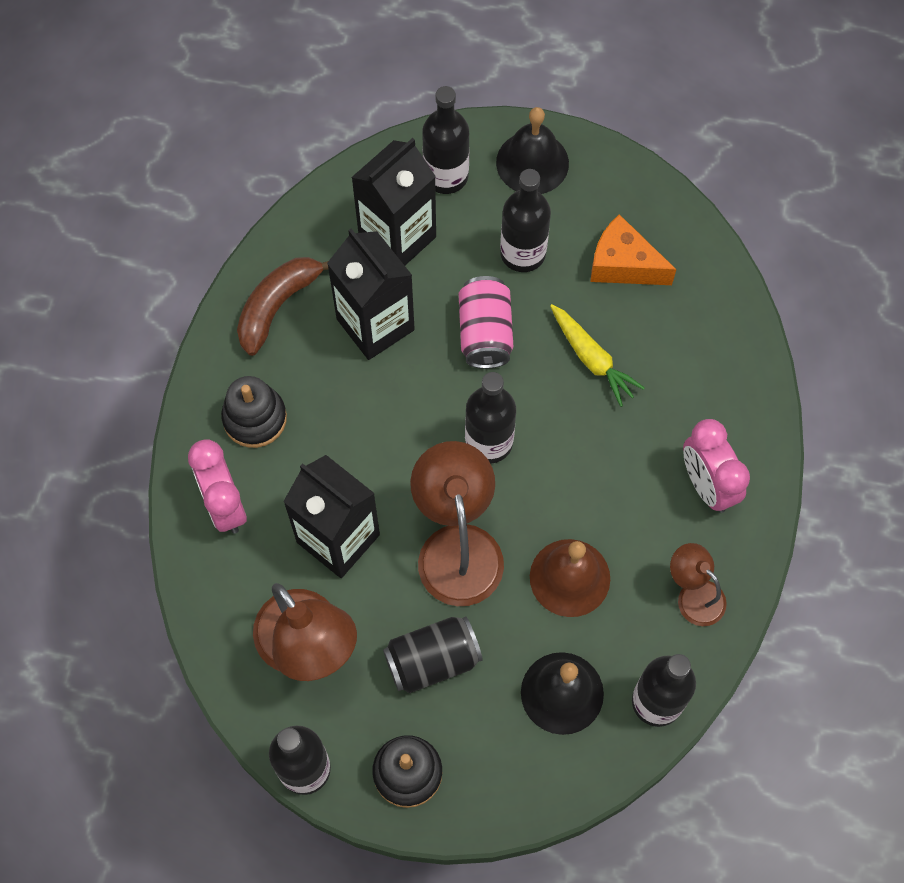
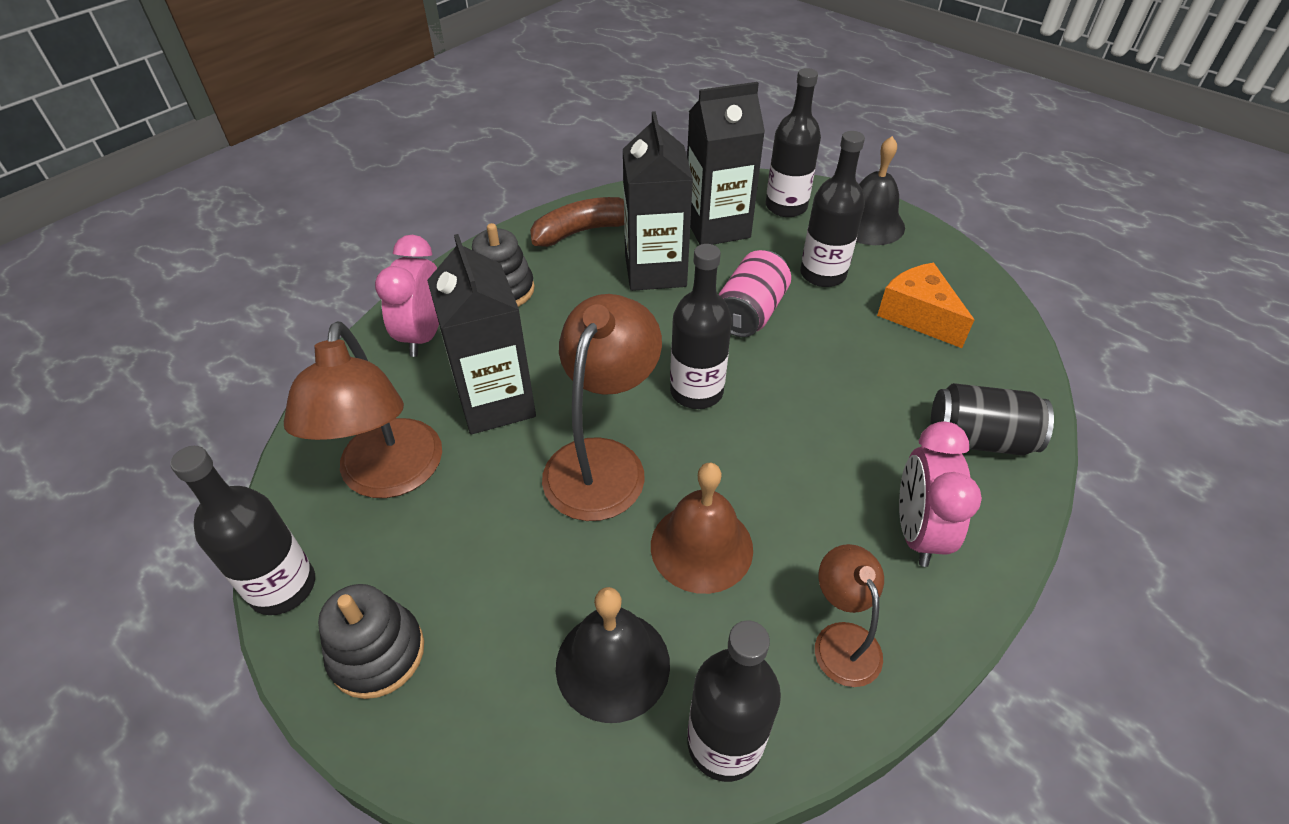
camera: 30 degrees right, 20 degrees down
(432, 660) = (497, 552): black can -> black can (979, 439)
(592, 359) = (844, 371): yellow carrot -> none

